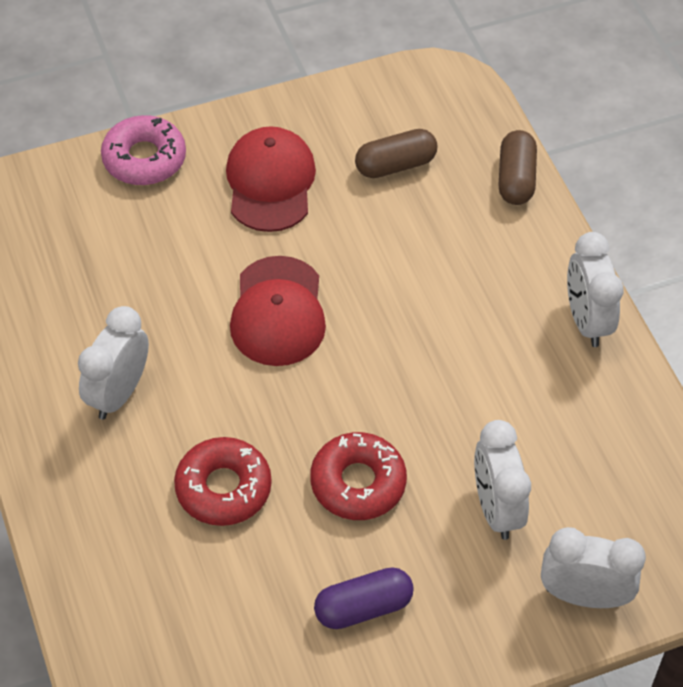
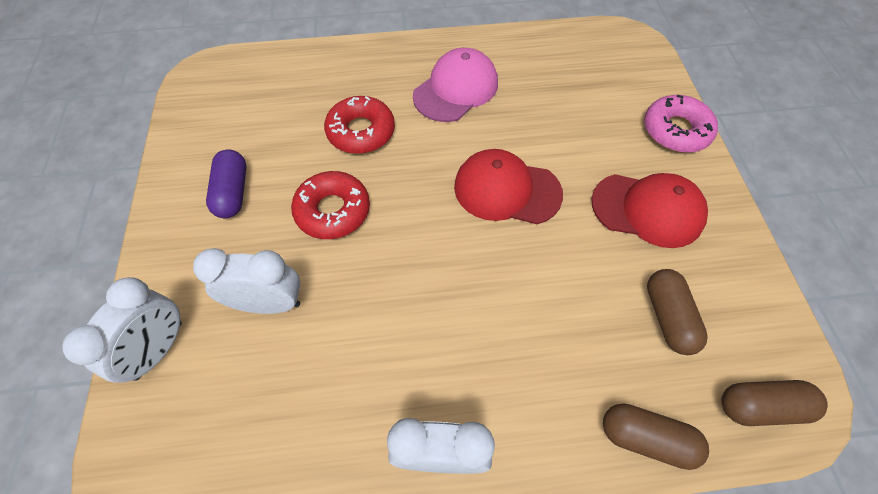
camera: 105 degrees right, 5 degrees up
(119, 393) = (456, 89): white clock -> pink cap
(459, 104) = (761, 407): none -> brown capsule

